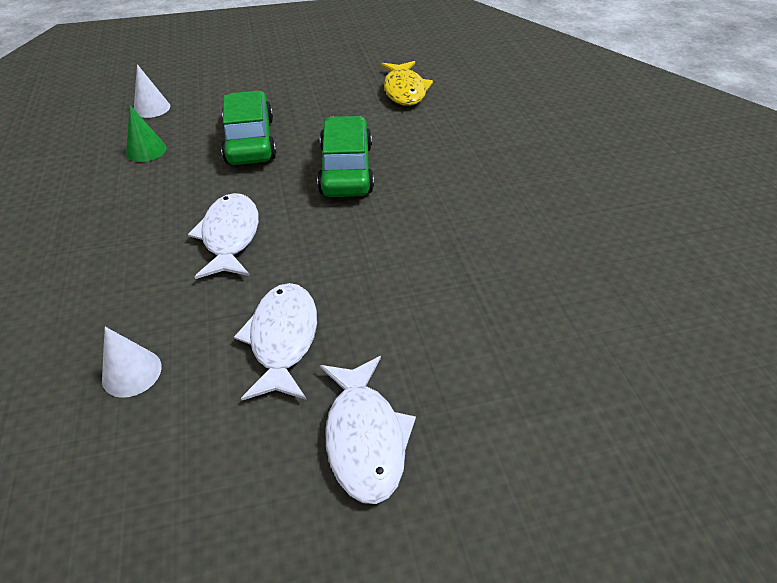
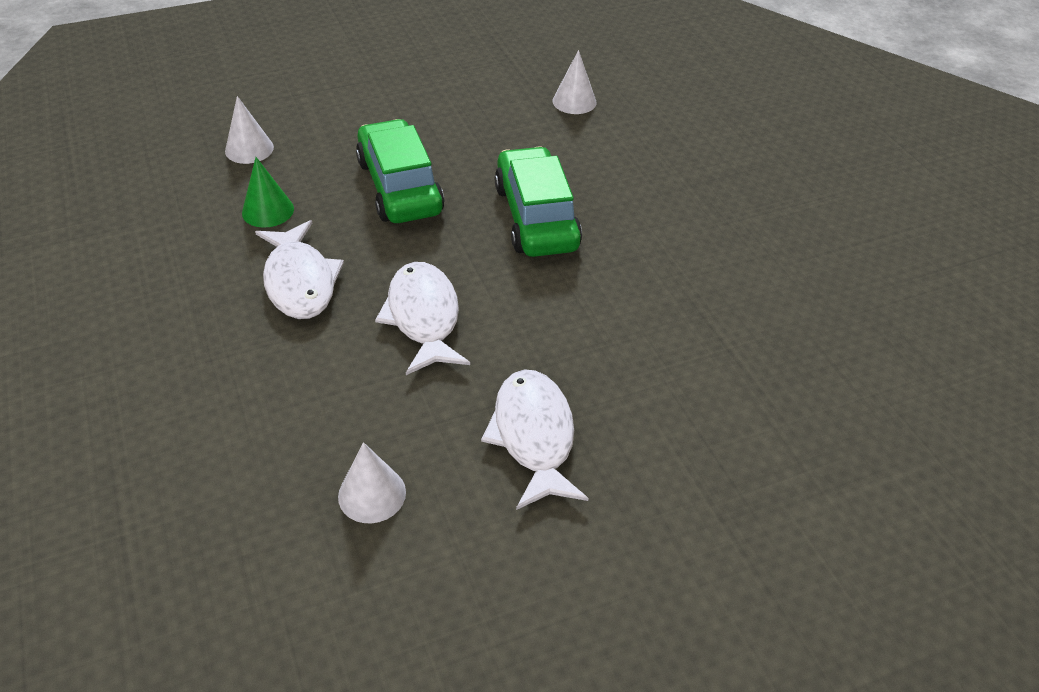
camera: 10 degrees left, 0 degrees up
(365, 437) = (662, 533): white fish -> white fish (300, 281)
(404, 90) = (574, 101): yellow fish -> white cone

